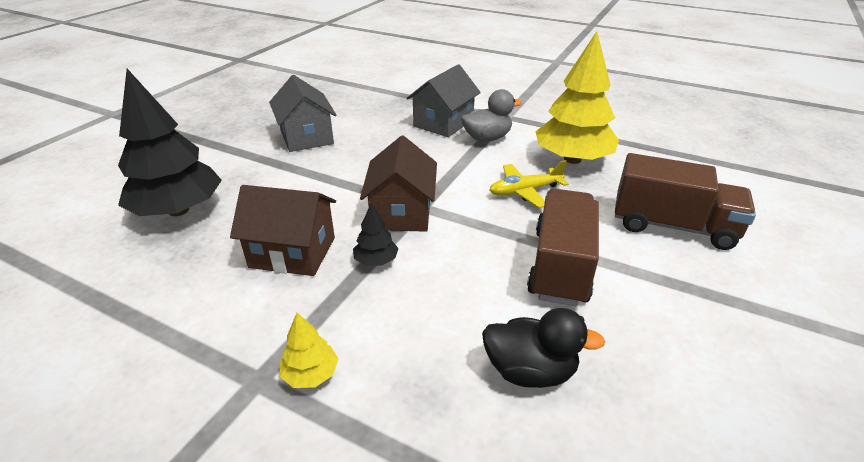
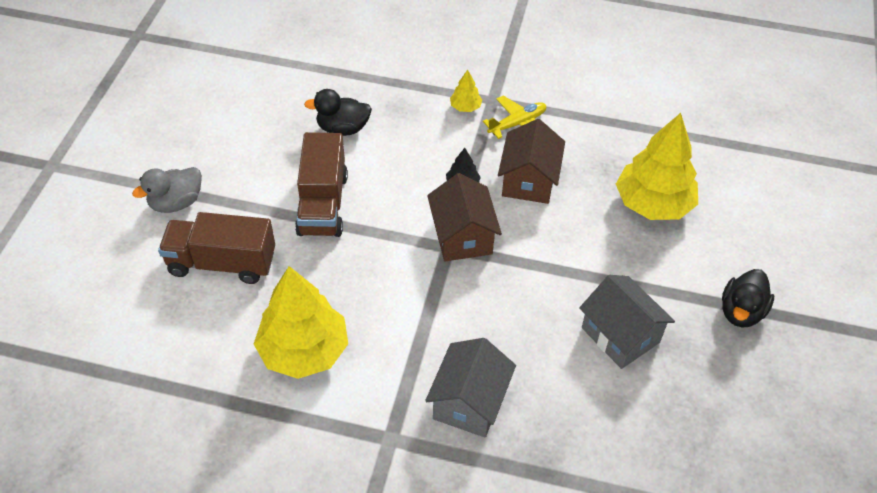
camera: 165 degrees right, 15 degrees up
(179, 210) = (653, 204): black tree -> yellow tree
(199, 136) = (741, 312): none -> black duck
(292, 252) = (528, 180): brown house -> brown house turned 75 degrees counterclockwise
(487, 138) = (406, 376): grey duck -> grey duck (176, 203)
(525, 191) = (354, 285): yellow plane -> yellow plane (517, 124)

